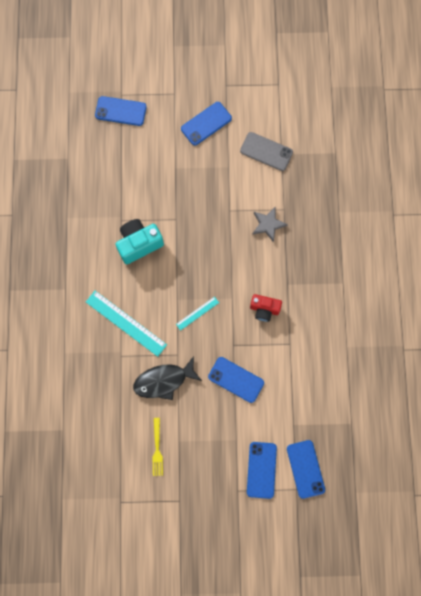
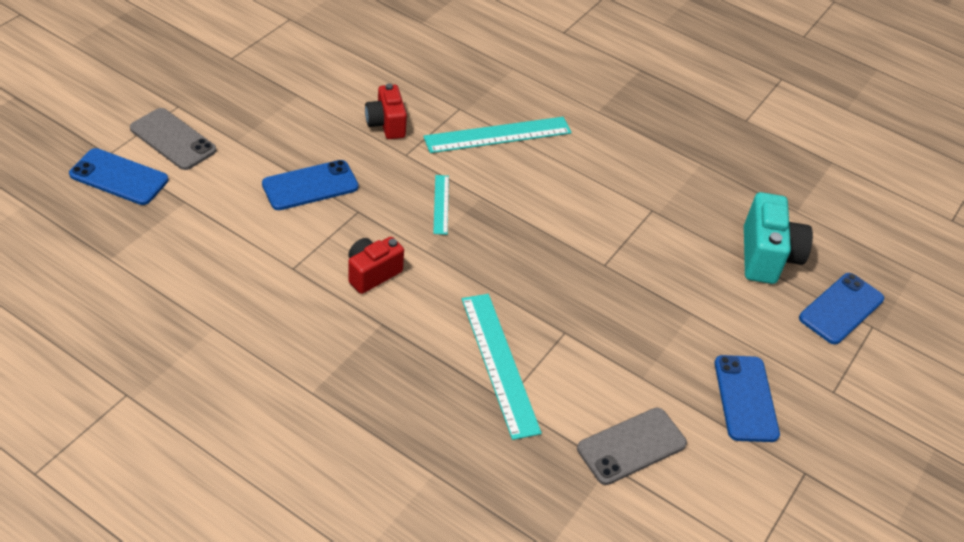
camera: 120 degrees right, 30 degrees down
(139, 244) = (599, 207): turquoise camera -> turquoise camera (767, 257)
(157, 449) = (311, 74): yellow fork -> none
(163, 381) = (386, 124): black fish -> red camera
(261, 470) = (173, 139): blue phone -> grey phone
(268, 224) = (499, 363): grey star -> turquoise ruler

